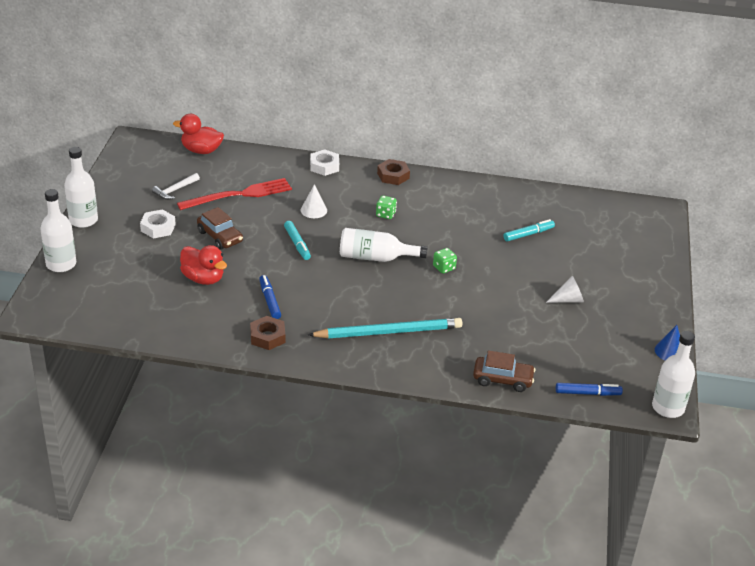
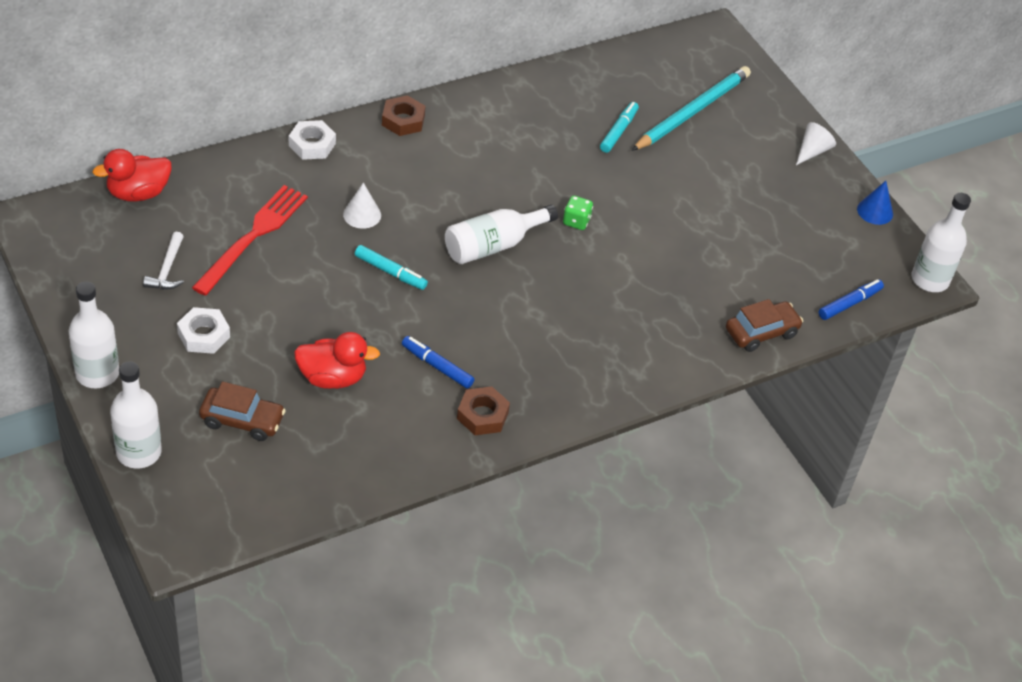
camera: 40 degrees left, 10 degrees up
(220, 237) = (292, 309): brown car -> brown car (242, 420)
(385, 214) = (447, 180): green dice -> none
(388, 332) = (600, 336): turquoise pencil -> turquoise pencil (692, 111)
(568, 300) = (732, 197): white cone -> white cone (812, 151)

